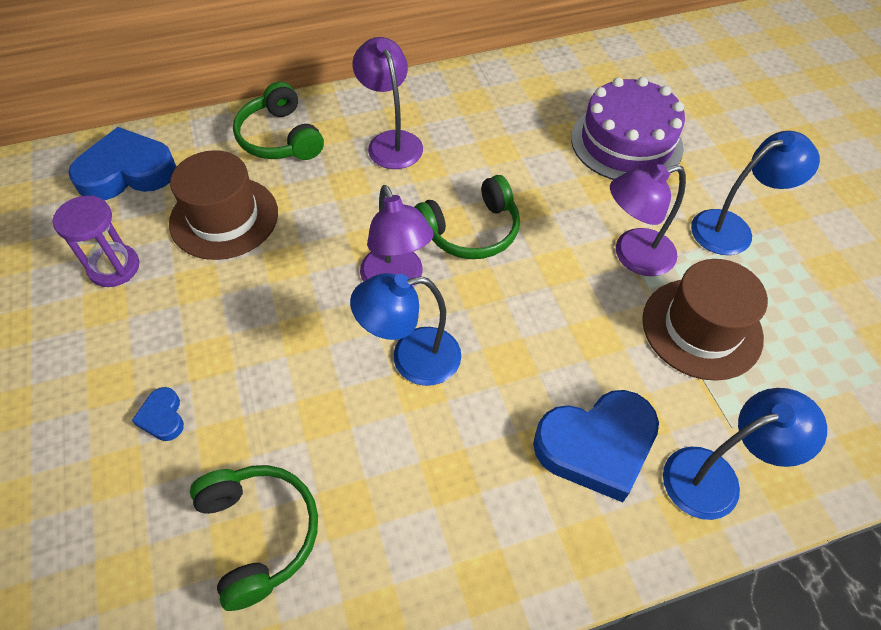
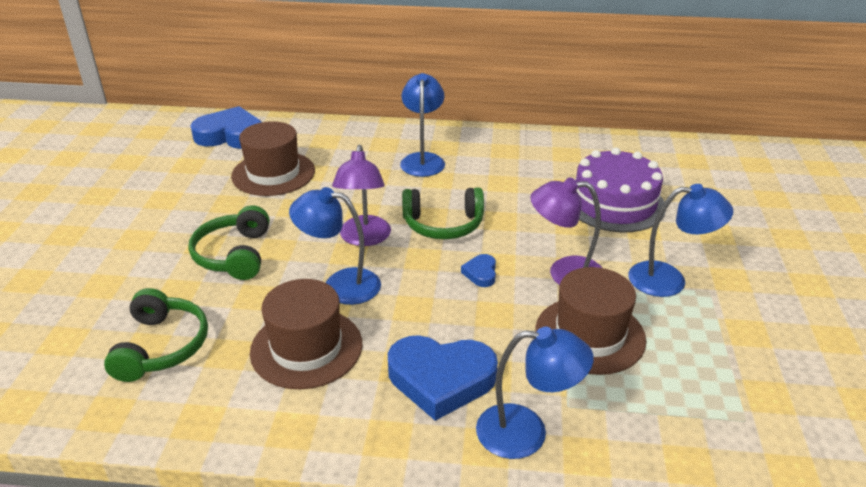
camera: 25 degrees right, 20 degrees down
(114, 267) = (184, 181): purple hourglass -> none
(162, 417) = (152, 266): blue heart -> blue heart (481, 273)
(280, 138) = (345, 140): green headphones -> green headphones (234, 255)
(391, 142) = (423, 160): purple lamp -> blue lamp
(430, 463) = (306, 348): none -> brown hat

